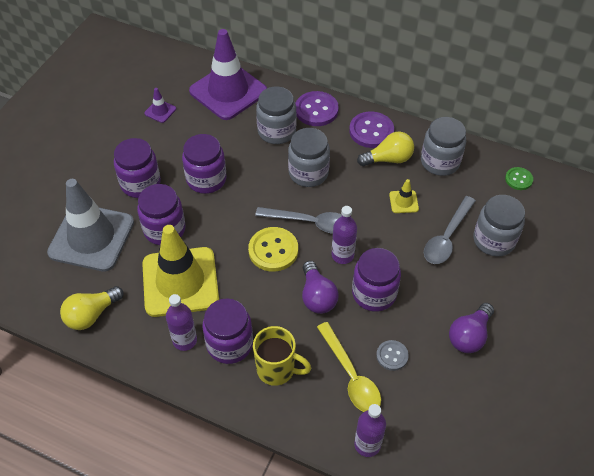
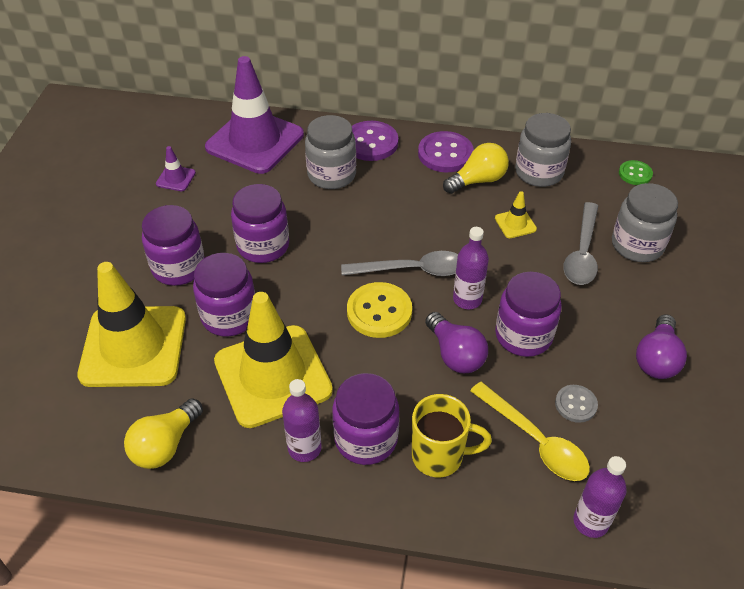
camera: 15 degrees left, 5 degrees down
(91, 237) = (133, 346): grey traffic cone -> yellow traffic cone
(308, 173) = (388, 214): grey jar -> none

